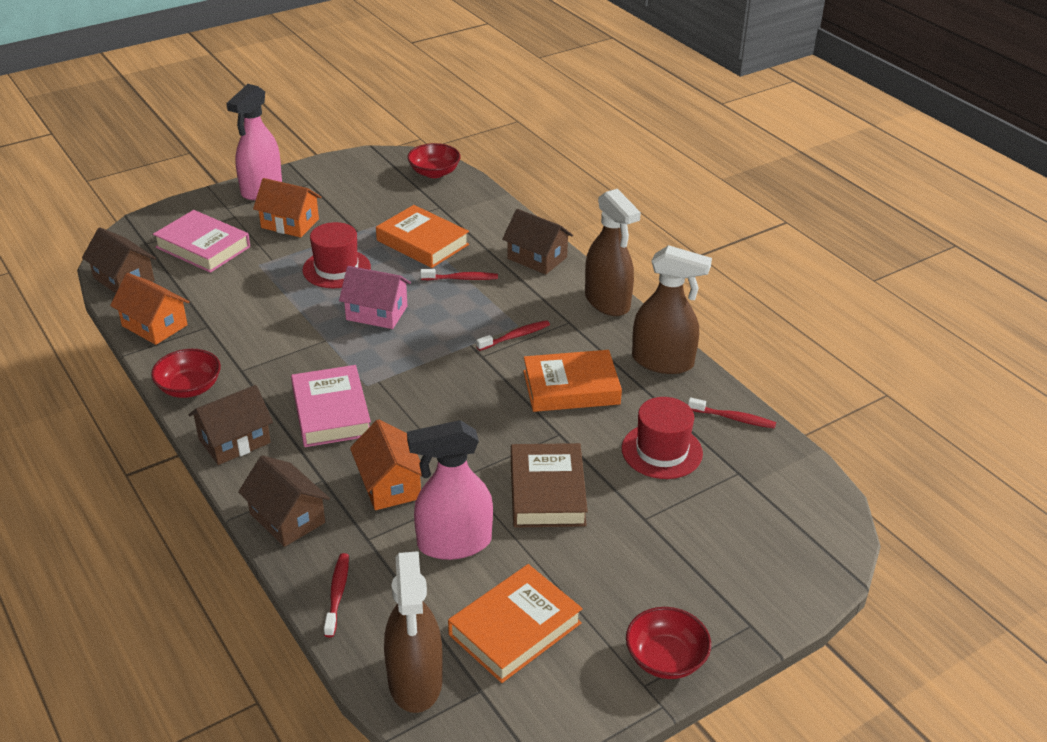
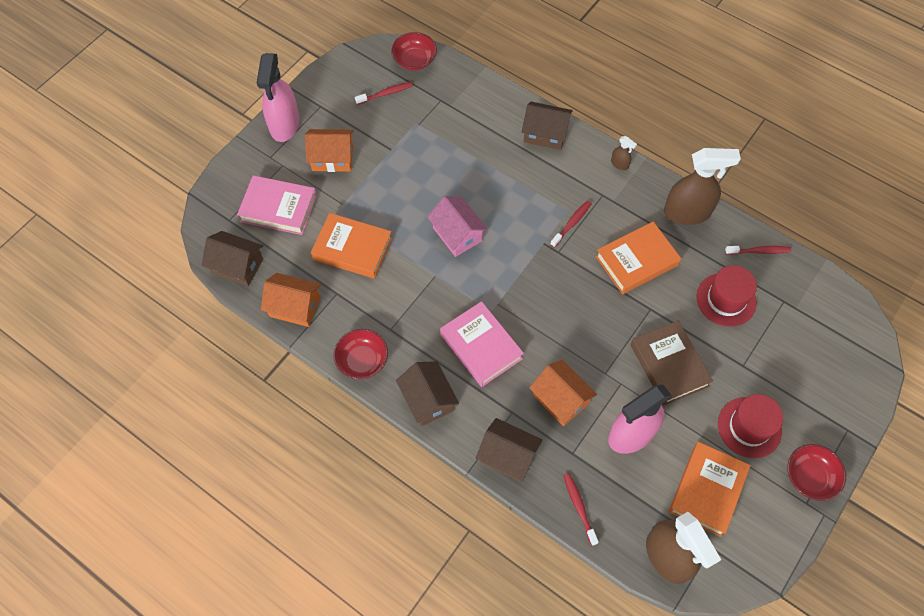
camera: 20 degrees left, 25 degrees up
(234, 441) = (428, 400): brown house -> brown house turned 60 degrees counterclockwise
(336, 269) = (399, 197): red hat -> red hat (749, 427)
(376, 313) = (457, 234): pink house -> pink house turned 60 degrees clockwise
(422, 242) = (449, 145): orange book -> orange book (352, 249)
(461, 279) = (500, 175): red toothbrush -> red toothbrush (386, 93)
(607, 302) = (619, 164): brown spray bottle -> brown spray bottle, size x0.43

